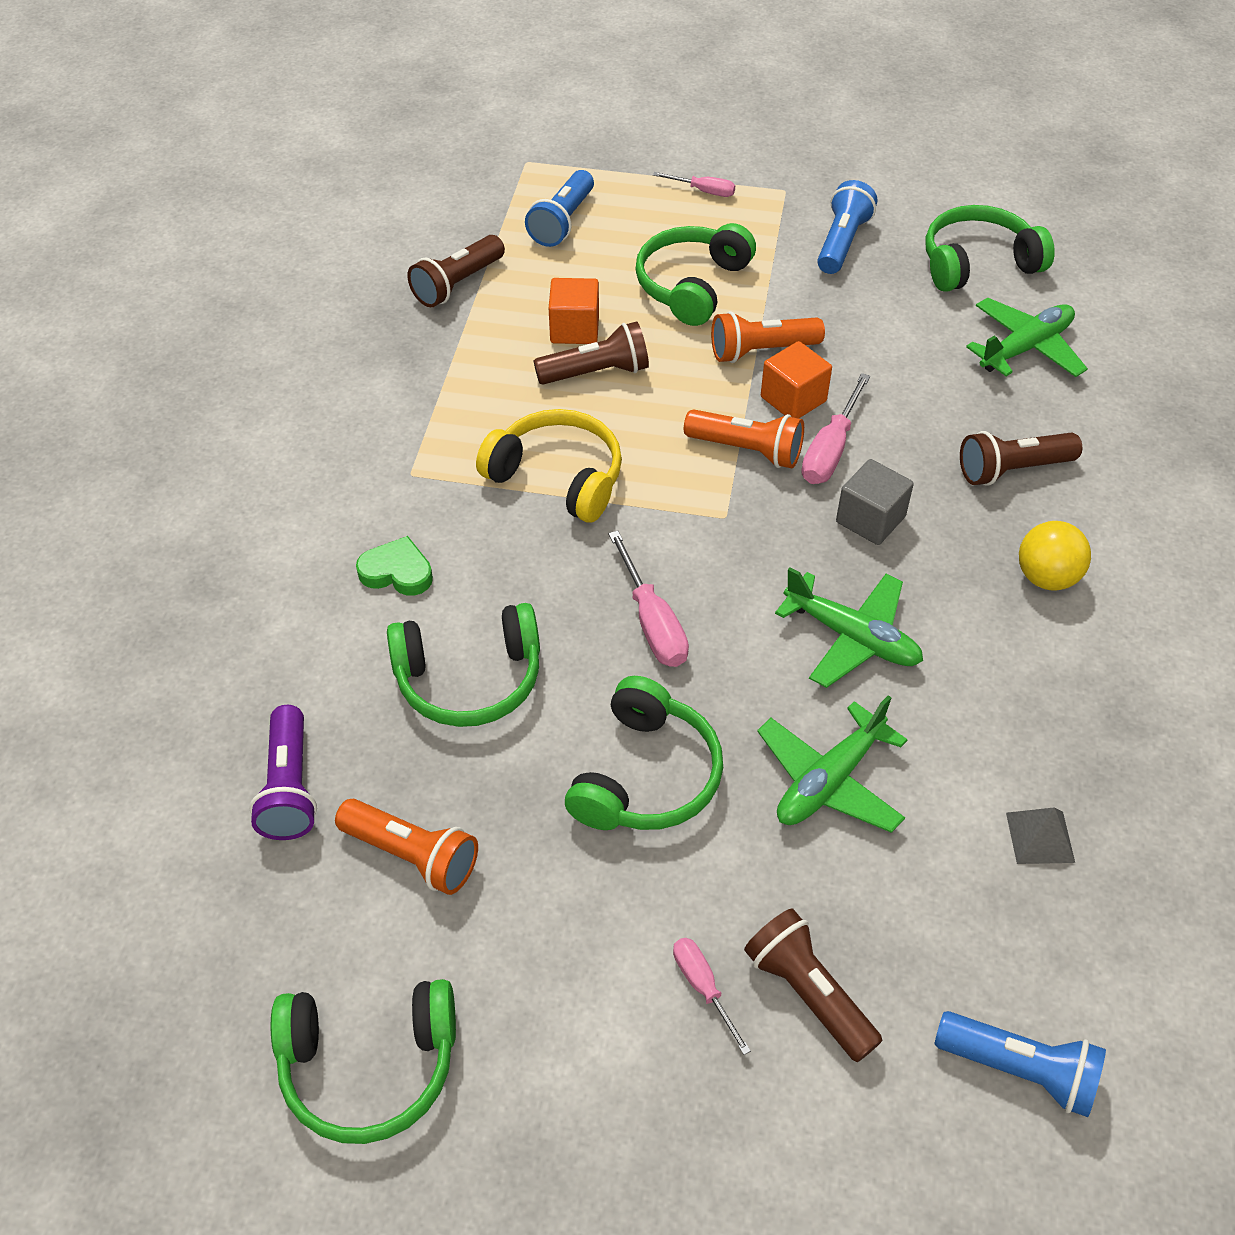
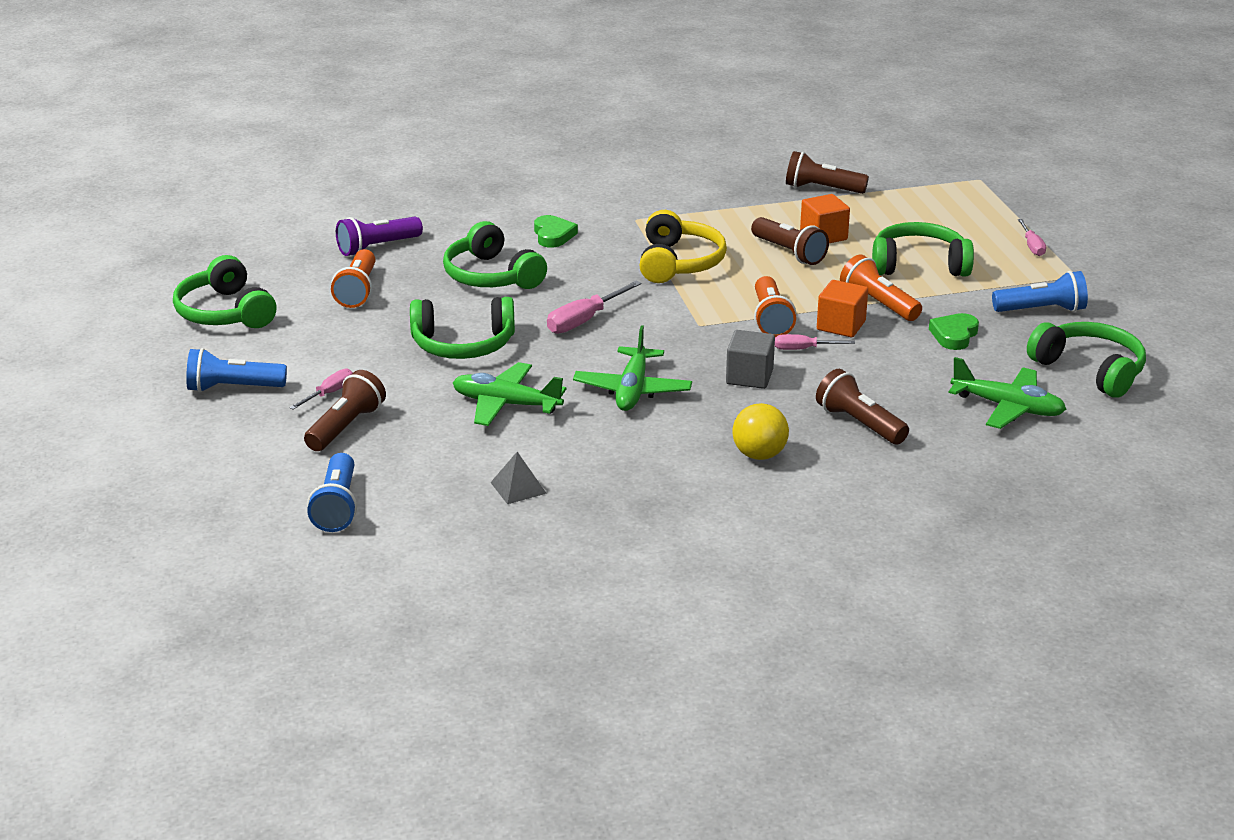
camera: 65 degrees right, 20 degrees down
(562, 222) = (929, 206): blue flashlight -> blue flashlight (233, 388)
(830, 450) = (803, 349): pink screwdriver -> pink screwdriver, size x0.62
(860, 324) = (954, 335): none -> green heart

